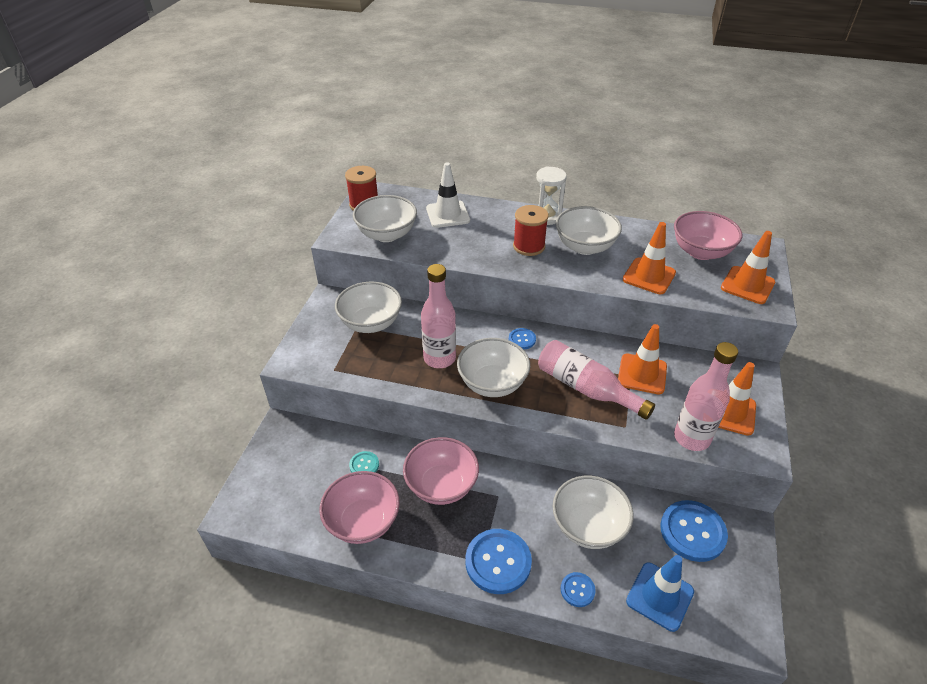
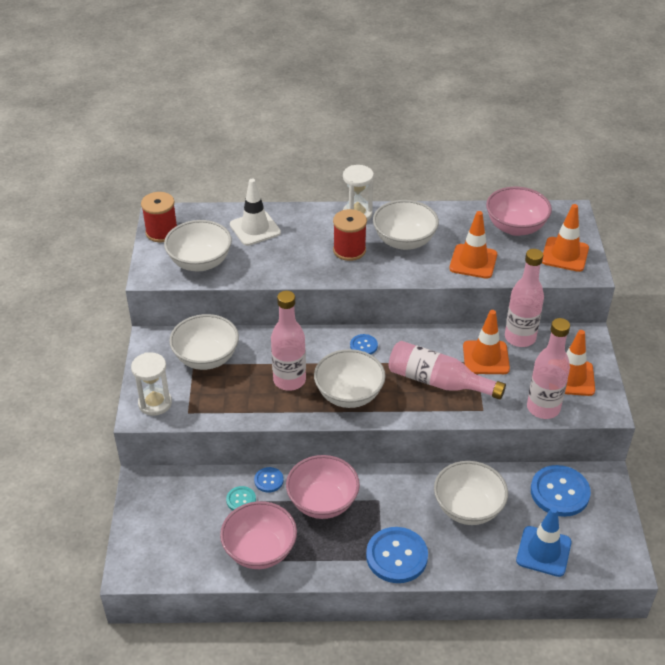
camera: 15 degrees left, 0 degrees up
(307, 355) = (155, 403): none -> white hourglass
(577, 590) = (473, 563): blue button -> blue button (269, 480)
(683, 361) = (520, 338): none -> pink bottle

